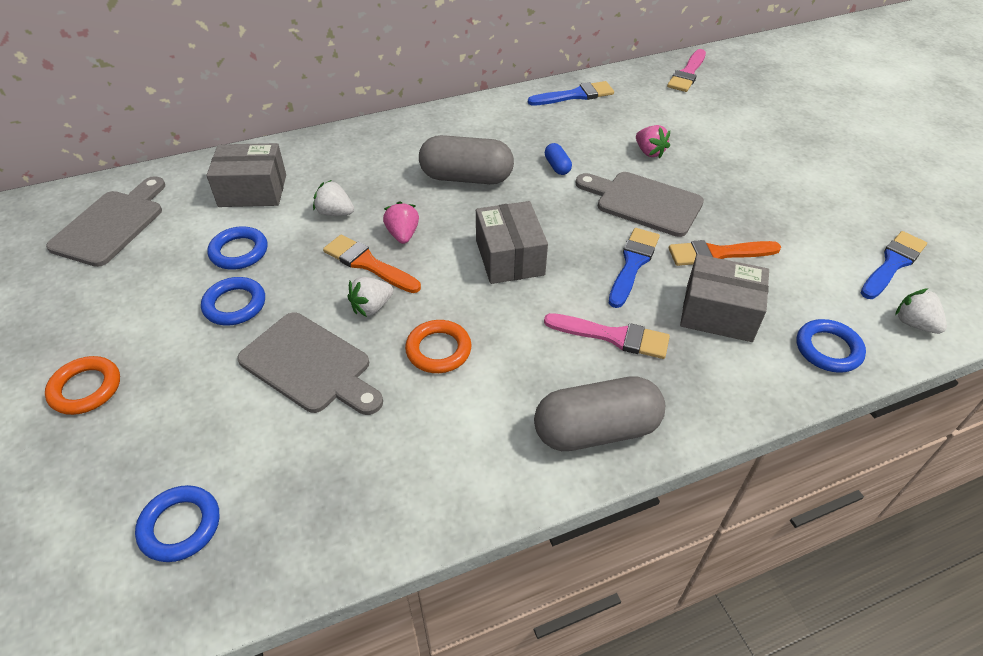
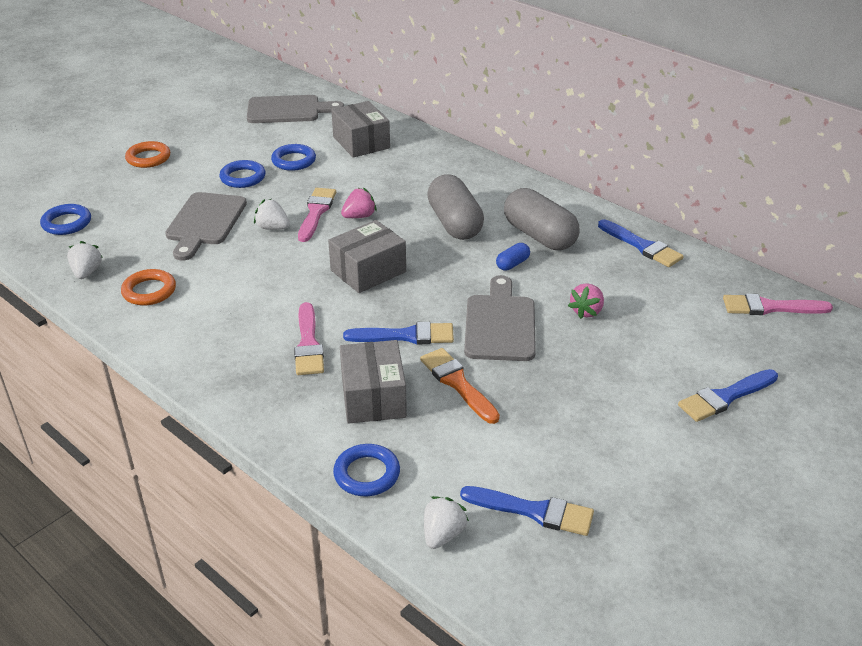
camera: 65 degrees right, 10 degrees down
(335, 213) = (362, 181): white strawberry -> white strawberry (87, 272)
(368, 264) = (316, 212): orange brush -> pink brush
(438, 350) = (247, 267): orange ring -> orange ring (149, 291)
(596, 430) = (205, 357): grey capsule -> grey capsule (539, 236)
(783, 130) = (725, 397): none -> blue brush

